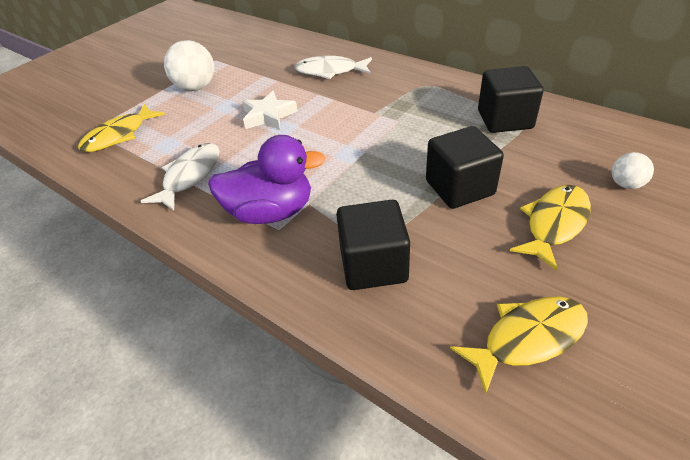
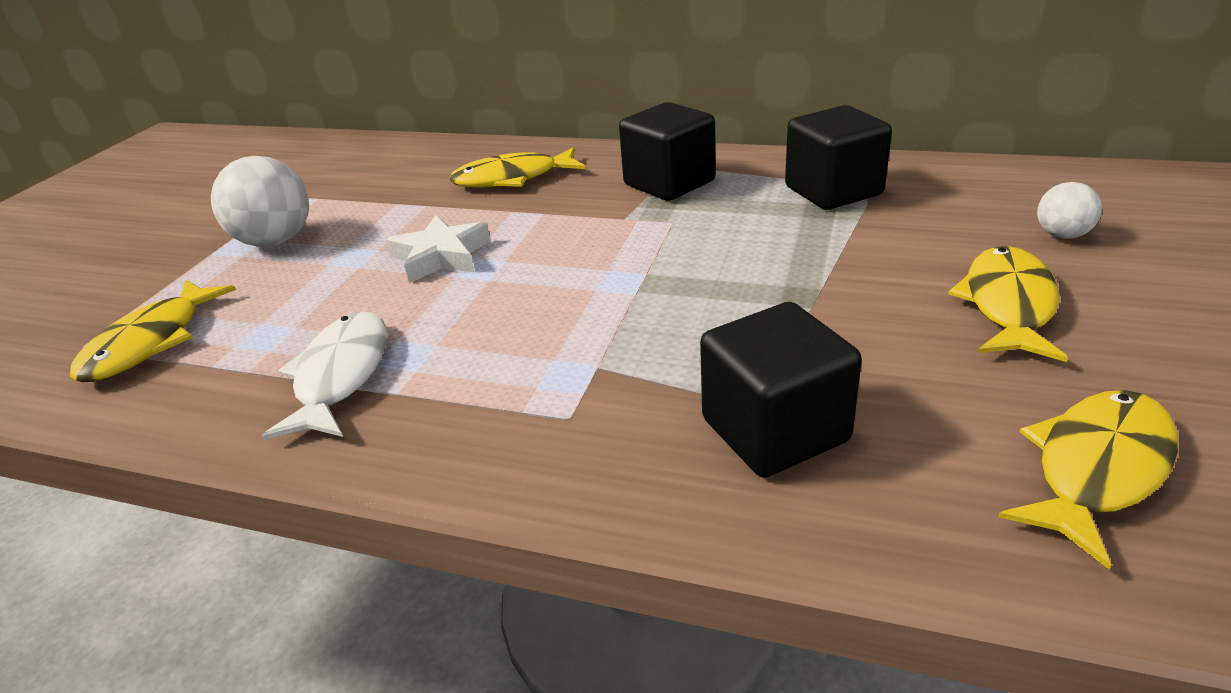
camera: 20 degrees left, 10 degrees down
(271, 212) = (536, 395): purple duck -> none
(330, 71) = (512, 178): white fish -> yellow fish
(459, 188) = (833, 289): black cube -> black cube (669, 183)

